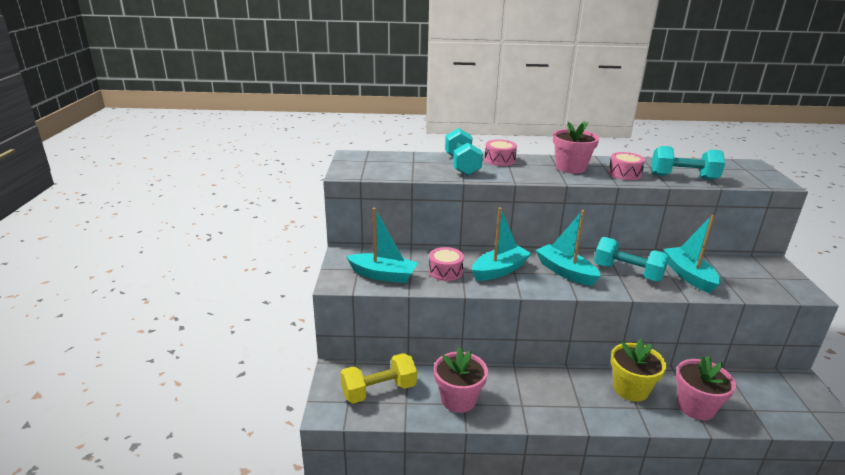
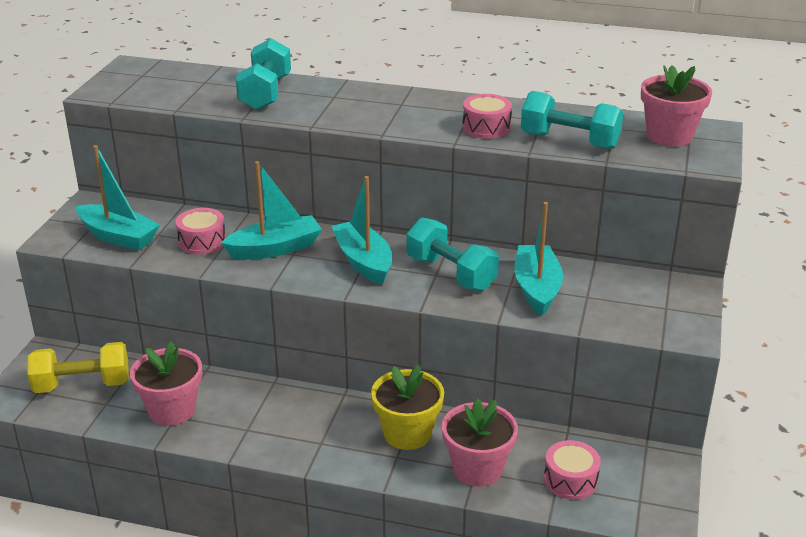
camera: 15 degrees right, 5 degrees up
(499, 160) = (327, 90): pink drum -> pink drum (570, 480)
(571, 168) = (417, 111): pink flower pot -> pink flower pot (669, 136)

